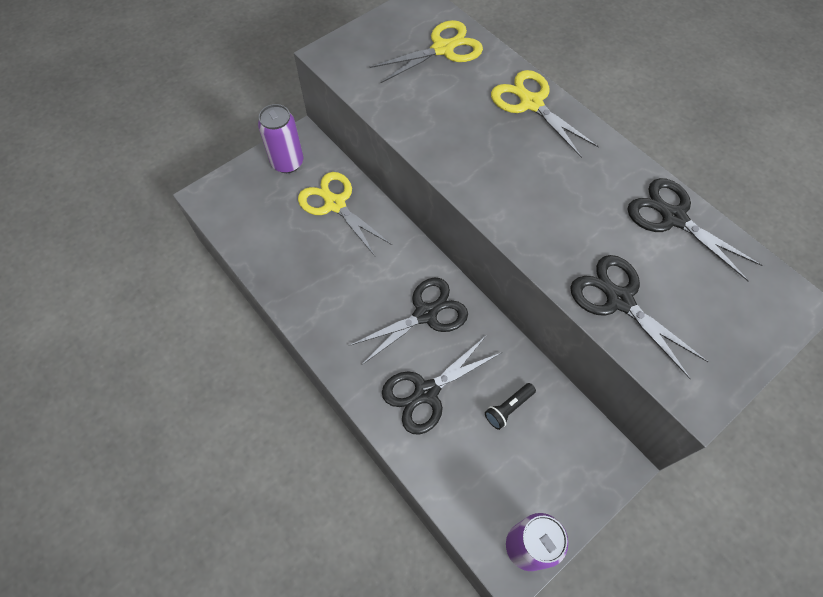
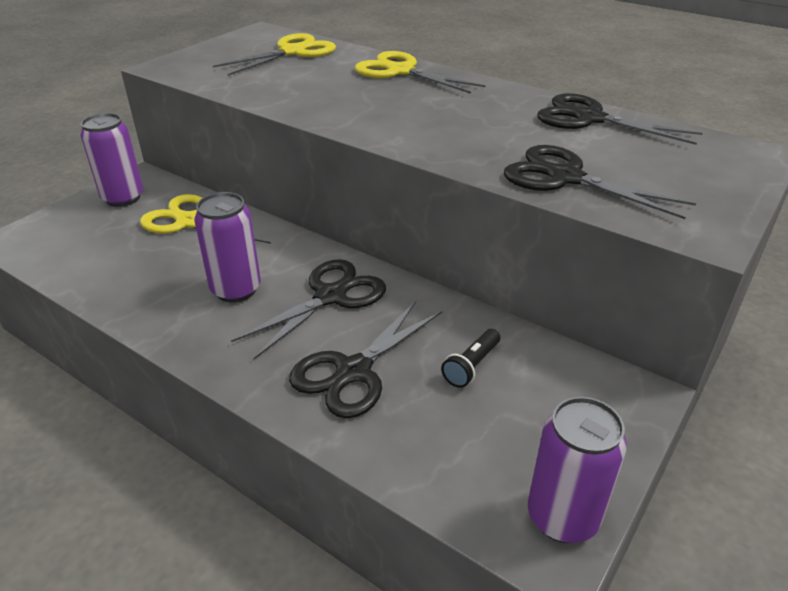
camera: 15 degrees left, 25 degrees down
(359, 290) = (236, 290): none -> purple can

